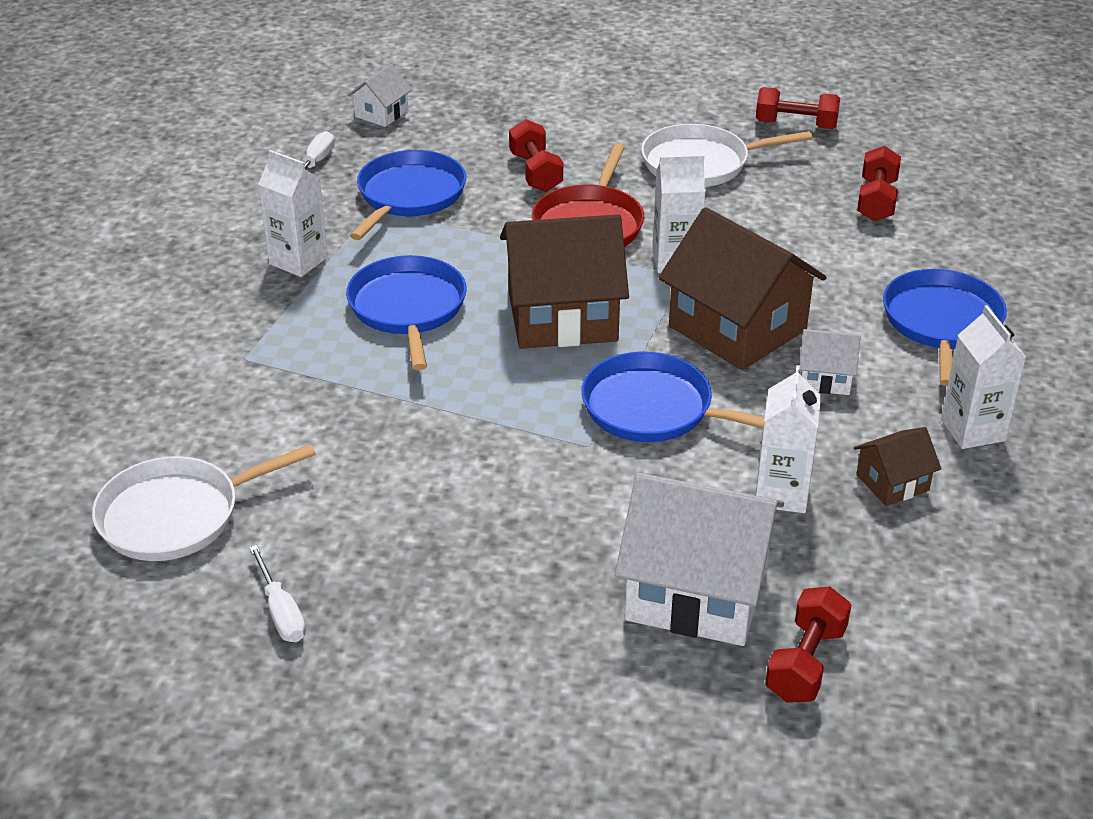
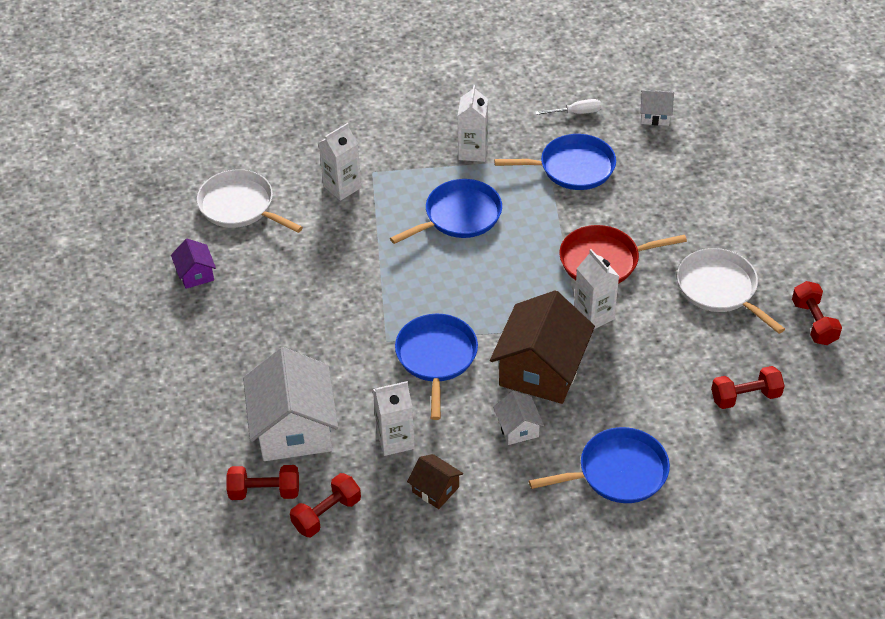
camera: 65 degrees right, 10 degrees up
(281, 612) = (196, 274): white screwdriver -> purple house
(535, 172) = (643, 213): red dumbbell -> red dumbbell (326, 514)
(562, 316) = (497, 284): brown house -> none
(972, 430) = (511, 517): white carton -> white carton (342, 187)

